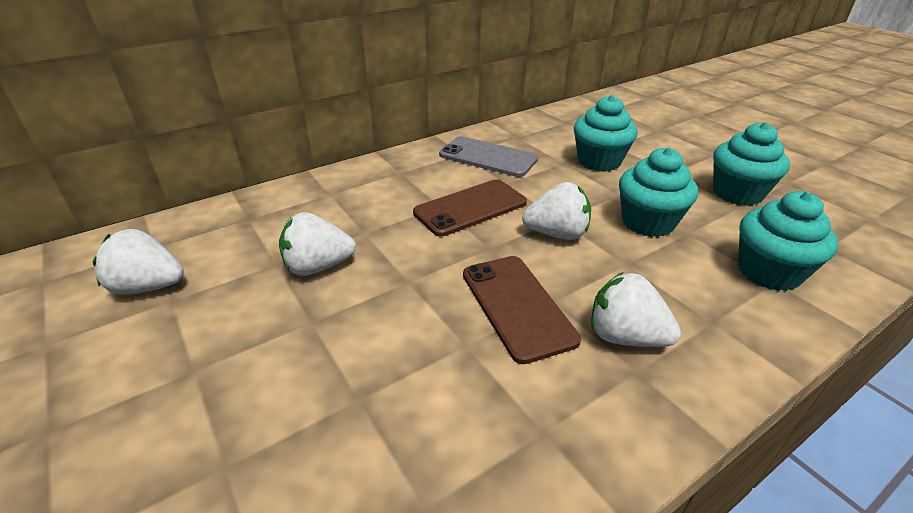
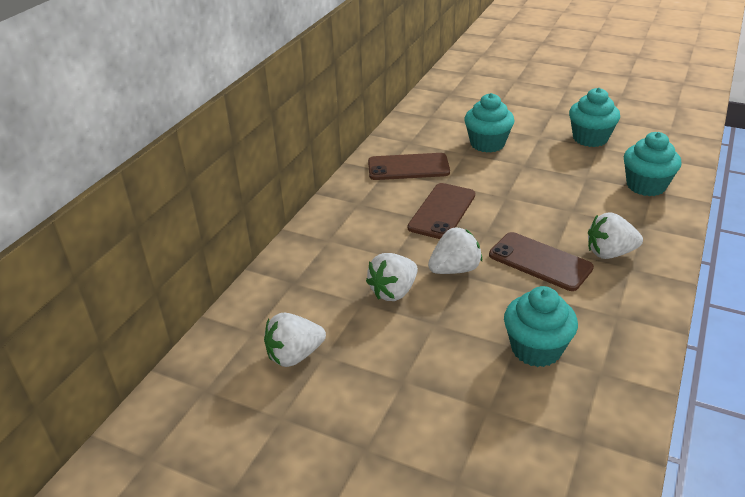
camera: 30 degrees left, 0 degrees up
(488, 157) = (408, 167): grey phone -> brown phone
(557, 234) = (515, 208): white strawberry -> white strawberry (454, 269)
(647, 222) = (559, 179): turquoise cupcake -> turquoise cupcake (536, 349)

